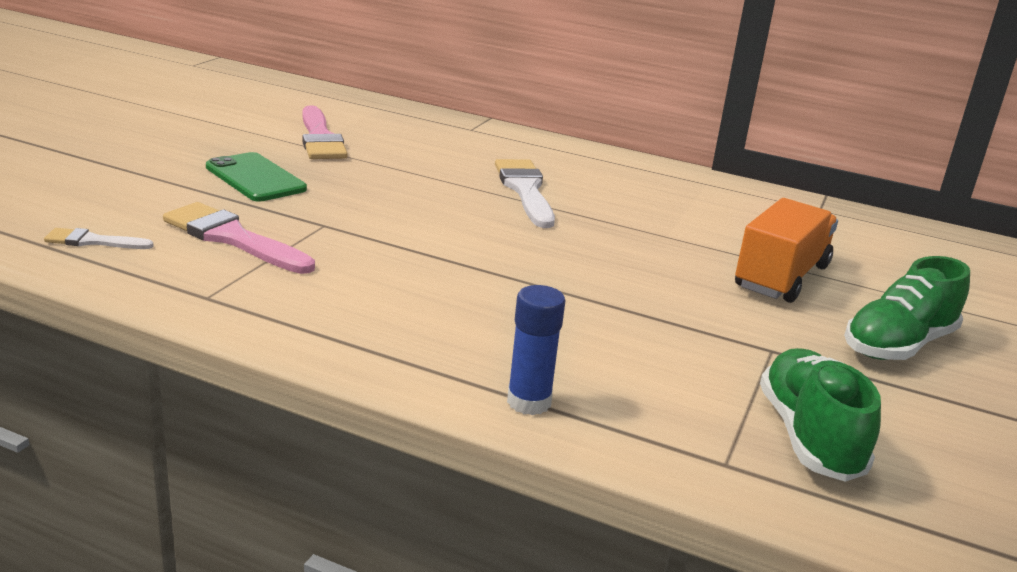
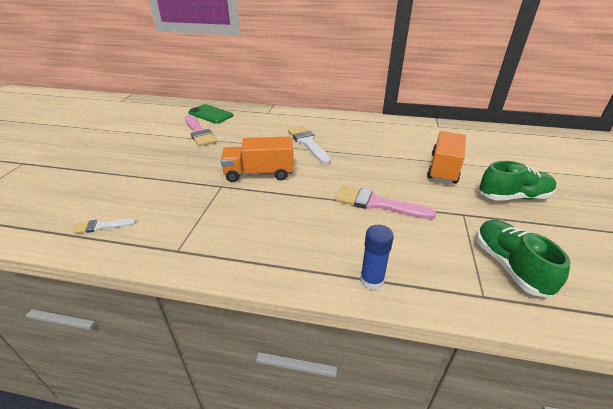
camera: 10 degrees left, 10 degrees up
(233, 238) = (177, 206): pink brush -> pink brush (377, 204)
(255, 178) = (175, 164): green phone -> green phone (210, 114)
(404, 220) = (259, 174): none -> orange truck
(898, 345) = (513, 197): green shoe -> green shoe turned 135 degrees counterclockwise

